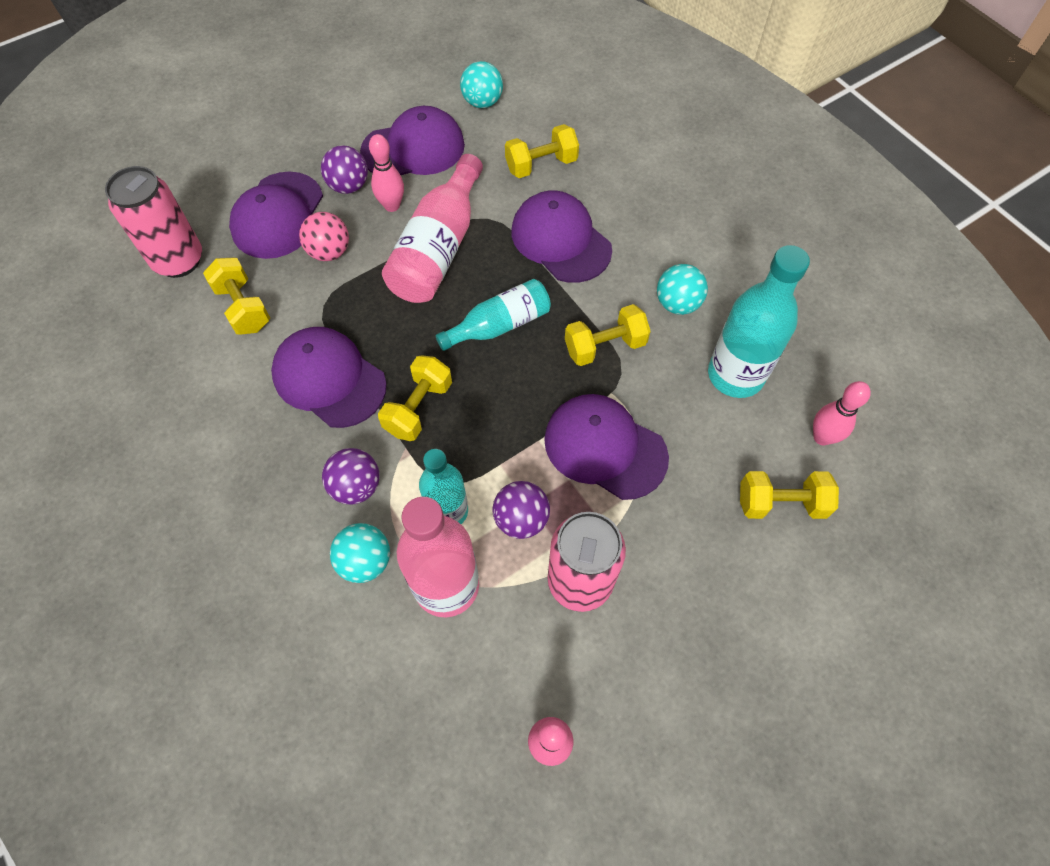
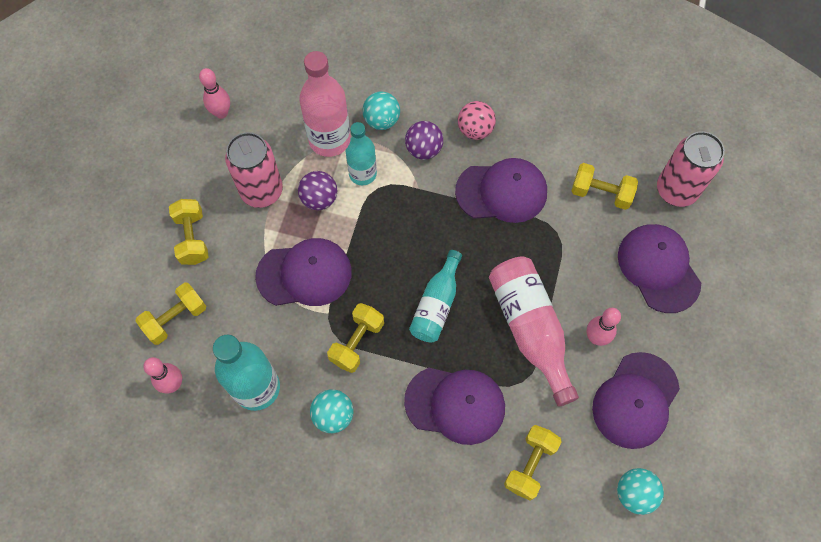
camera: 140 degrees right, 5 degrees up
(329, 252) = (595, 269): pink ball -> pink ball (475, 130)
(349, 186) = (641, 329): purple ball -> none
(418, 408) = (433, 215): yellow dumbbell -> yellow dumbbell (192, 238)

